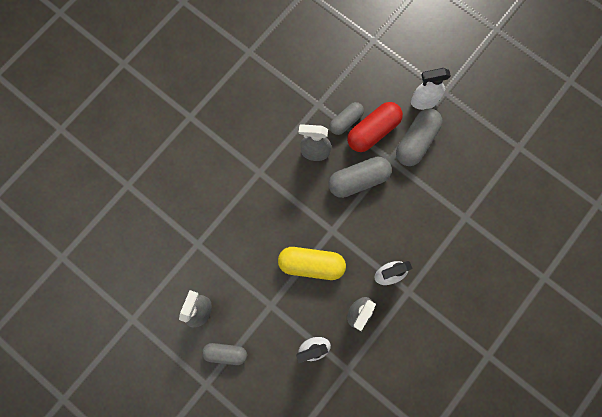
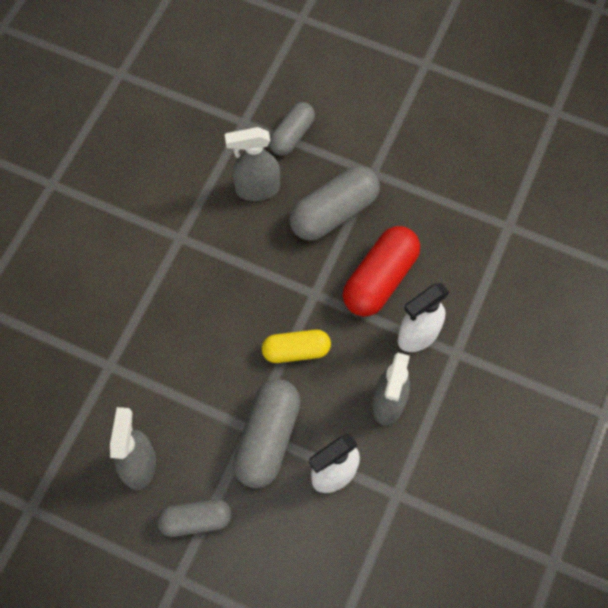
camera: 15 degrees left, 10 degrees down
(311, 264) = (296, 350): yellow capsule -> yellow capsule, size x0.64
(373, 131) = (336, 139): red capsule -> red capsule (380, 279)
(416, 141) = (404, 138): grey capsule -> grey capsule (267, 438)
(423, 101) = (398, 82): white spray bottle -> none

